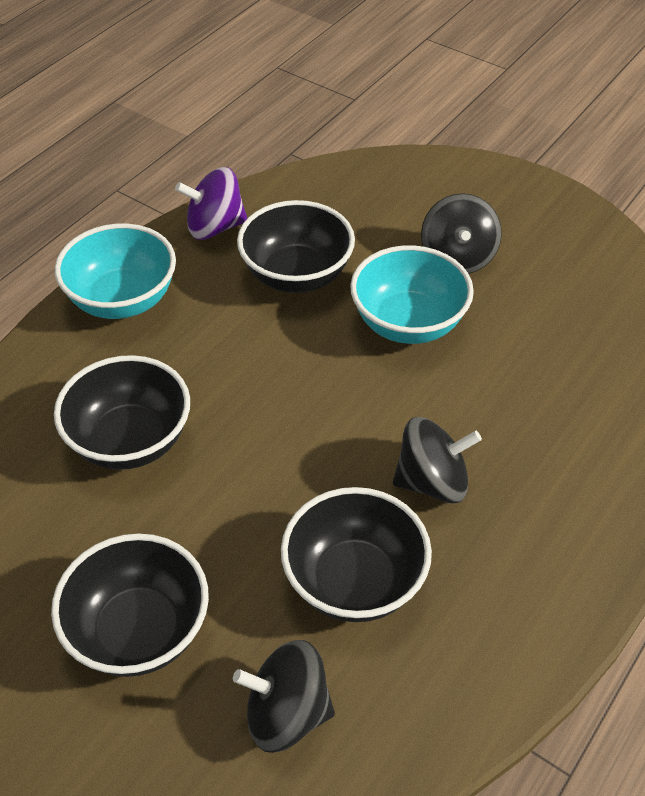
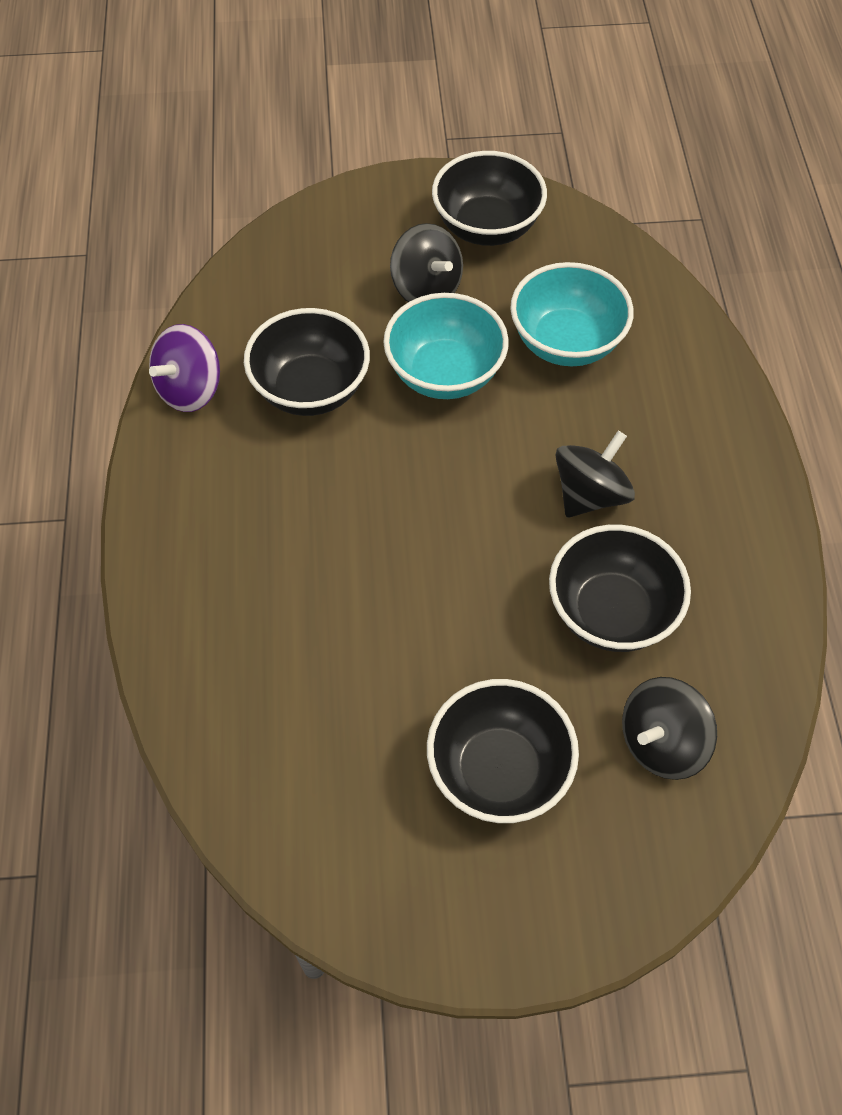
camera: 40 degrees left, 10 degrees up
(122, 300) = (181, 513): turquoise bowl -> turquoise bowl (566, 342)
(130, 441) = (327, 630): black bowl -> black bowl (487, 227)

